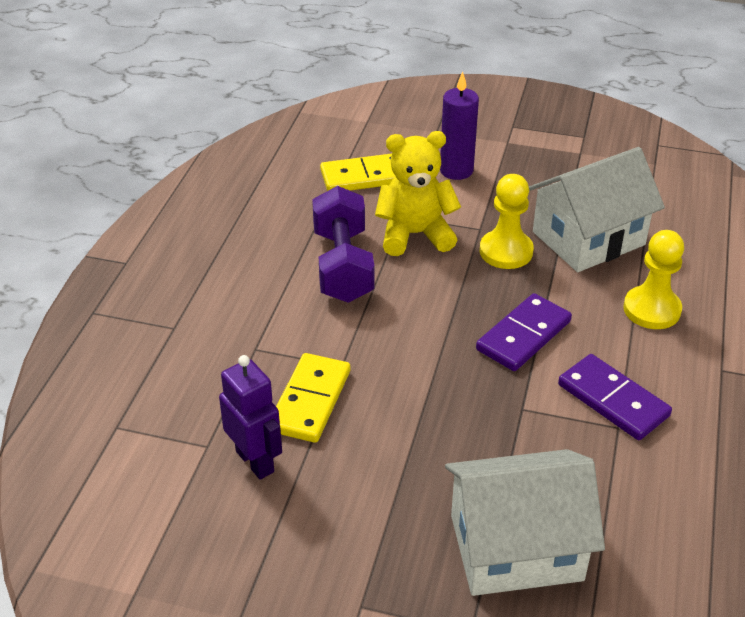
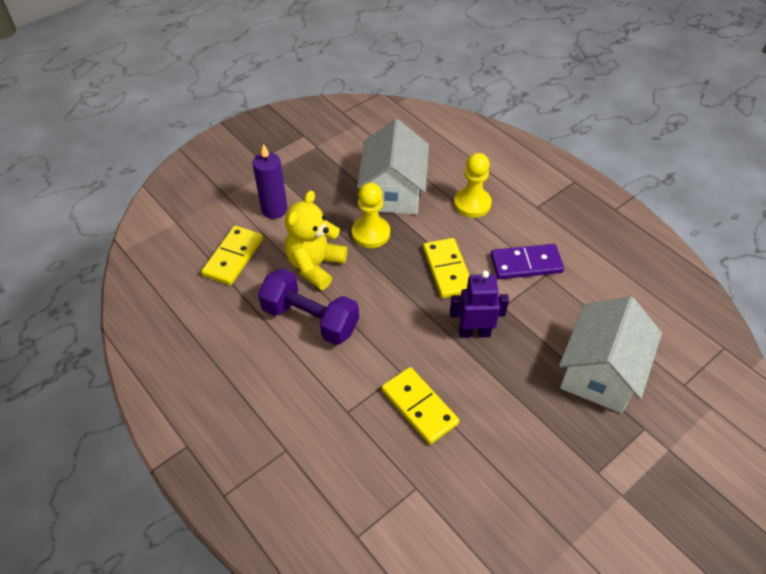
camera: 55 degrees left, 10 degrees up
(255, 461) = (449, 466): purple robot -> purple robot (474, 332)
(524, 336) = (447, 270): purple domino -> yellow domino

